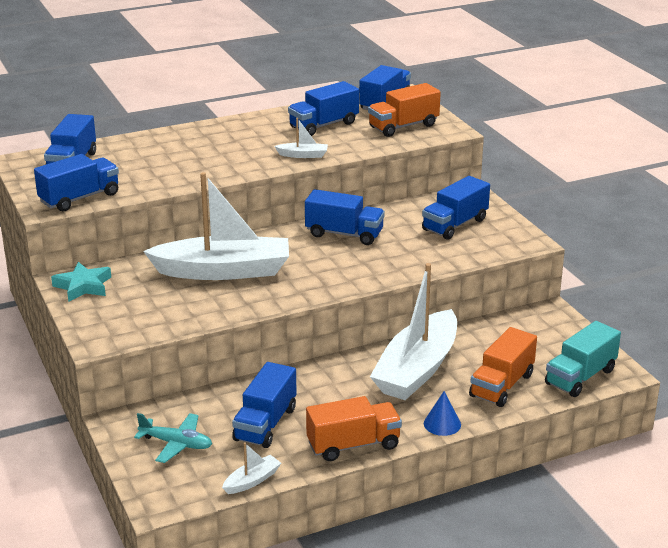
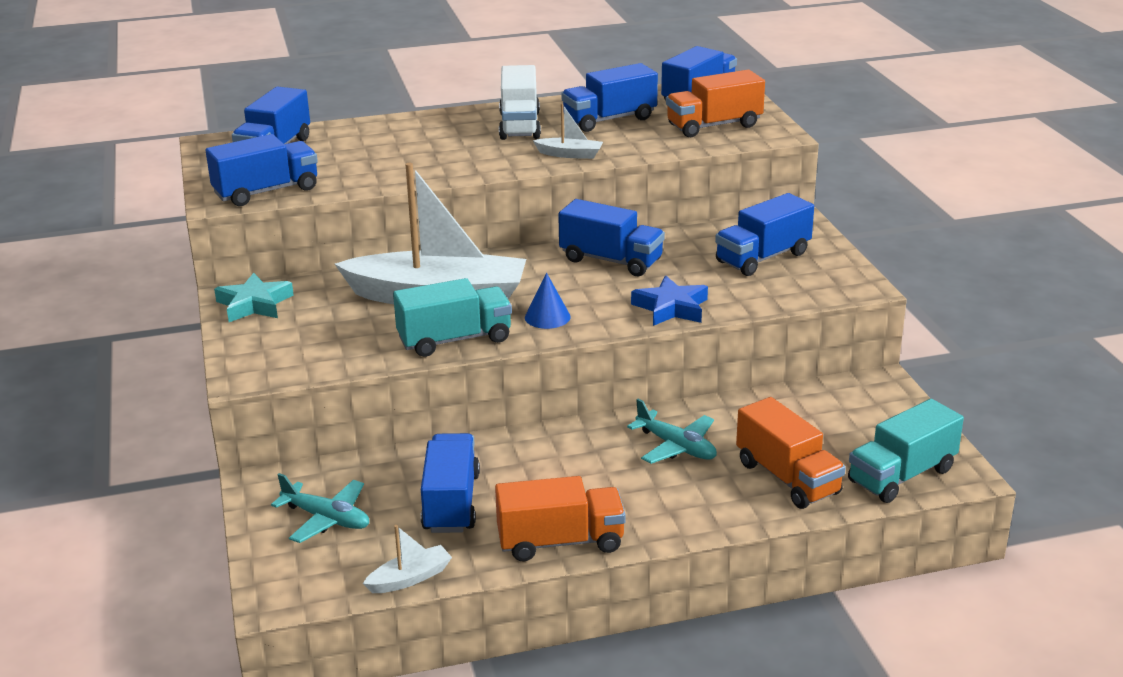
camera: 10 degrees right, 0 degrees up
(247, 303) = (454, 339): none -> turquoise truck
(257, 133) = (519, 125): none -> white truck
(265, 424) = (451, 503): blue truck -> blue truck turned 150 degrees clockwise
(399, 267) = (671, 308): none -> blue star
(417, 369) = (676, 447): white boat -> turquoise plane
(442, 424) = (690, 524): blue cone -> blue cone (547, 317)
(502, 385) = (787, 478): orange truck -> orange truck turned 75 degrees counterclockwise

